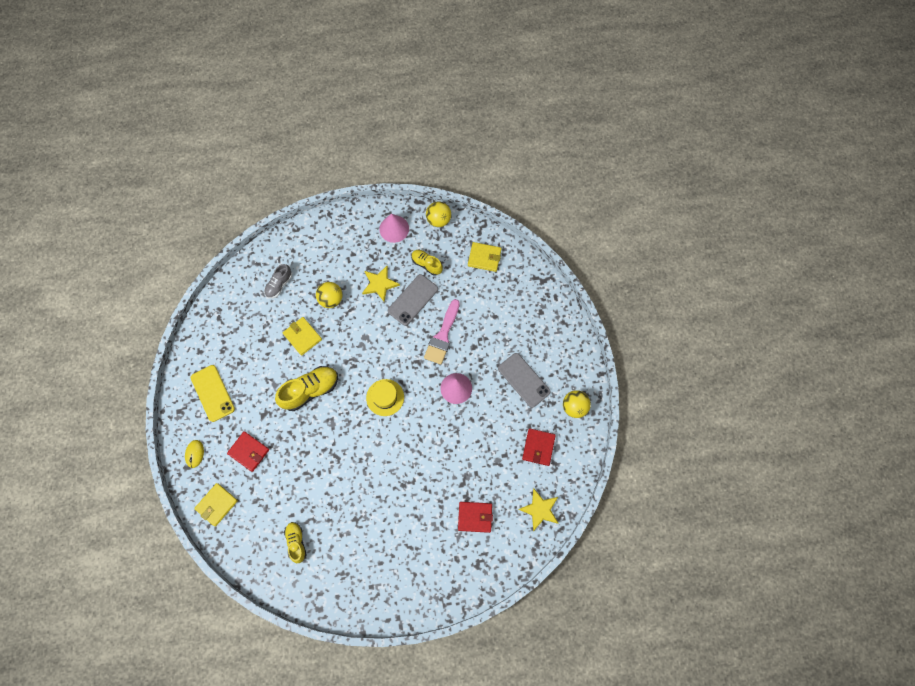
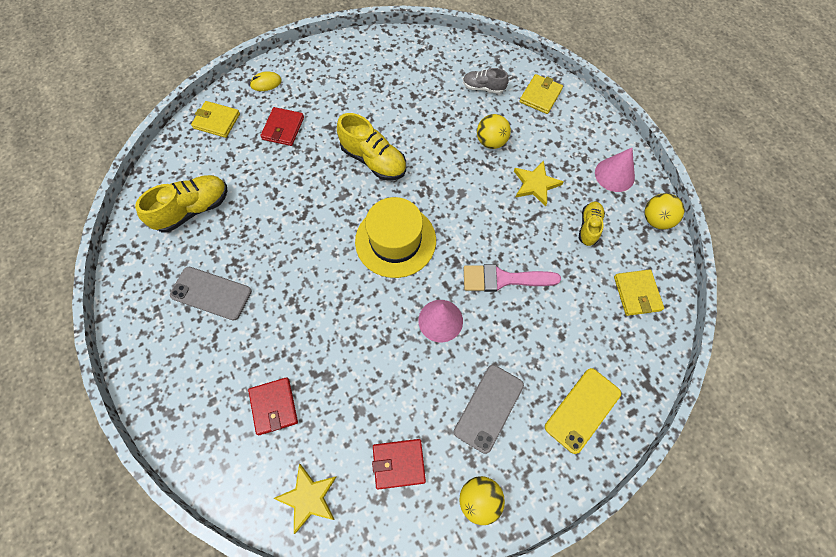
camera: 70 degrees right, 5 degrees down
(212, 393) = (336, 74): yellow phone -> yellow phone (582, 410)
(296, 542) = (193, 209): yellow shoe -> yellow shoe, size x1.68
(302, 336) = (434, 130): yellow wallet -> yellow wallet (540, 96)
(385, 397) = (395, 240): yellow hat -> yellow hat, size x1.63
(413, 300) = (534, 227): grey phone -> grey phone (211, 293)

